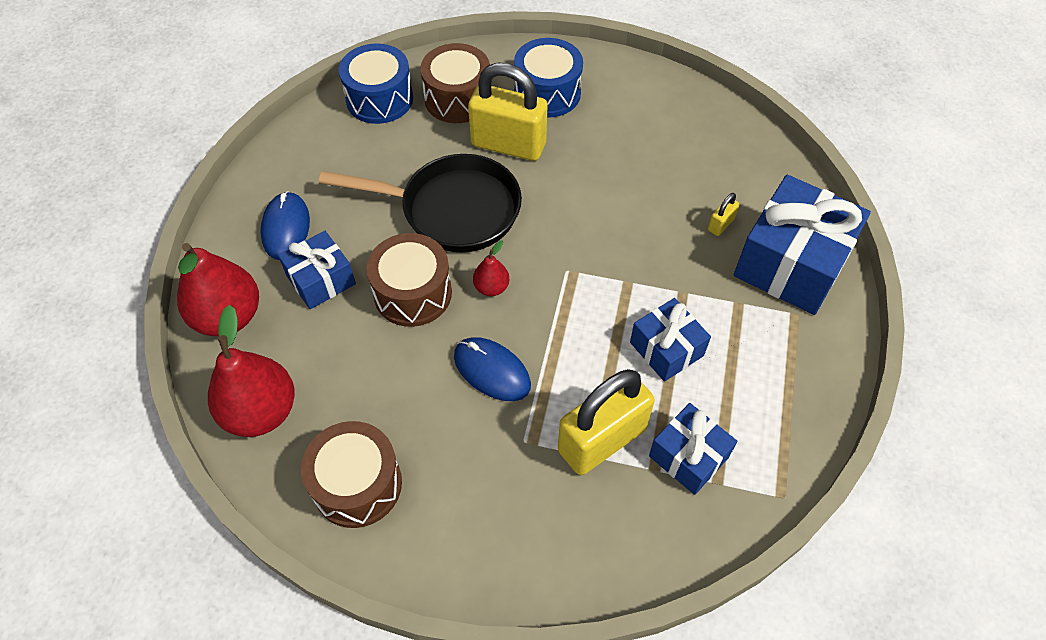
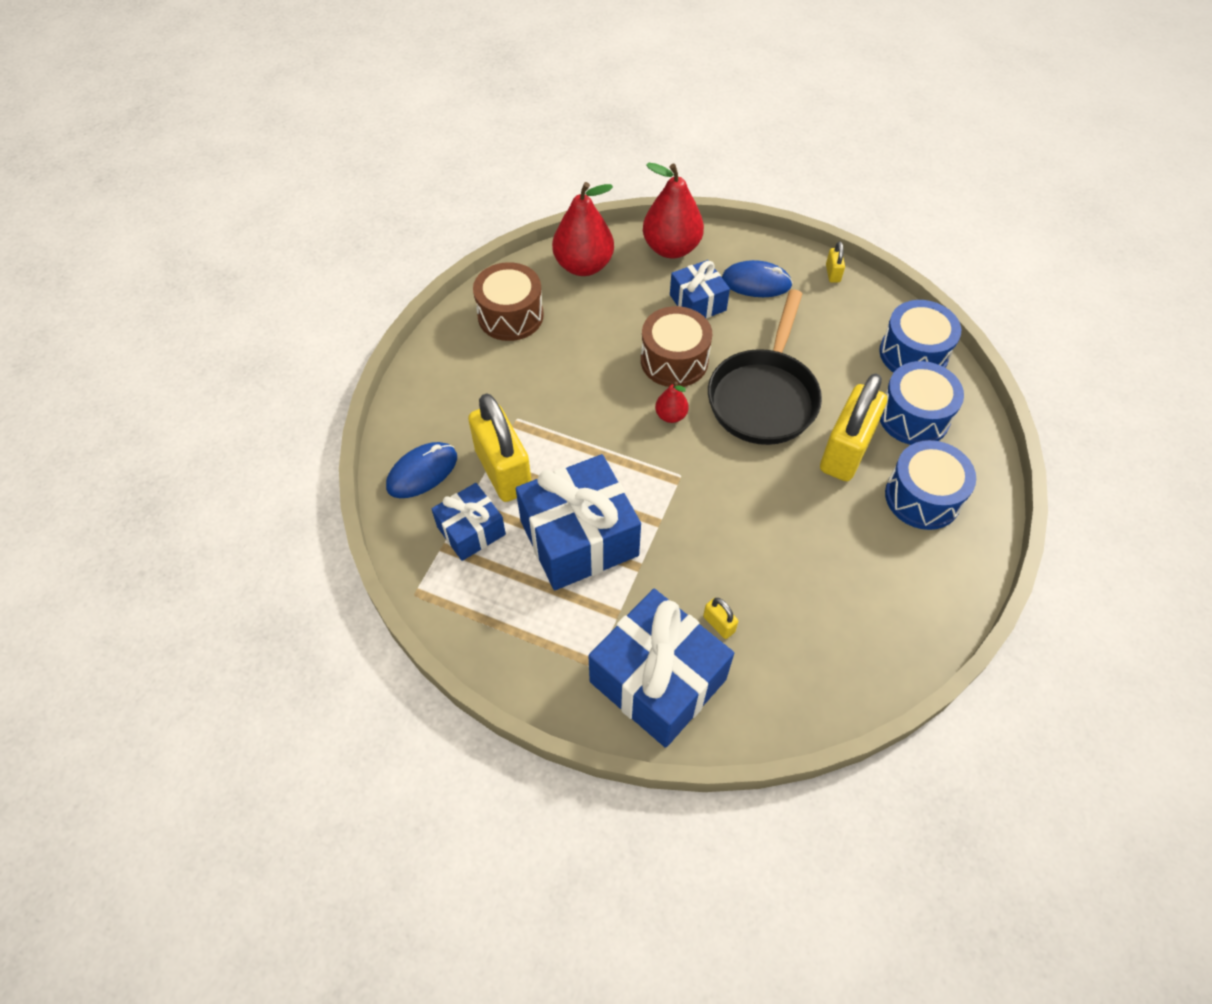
camera: 100 degrees right, 0 degrees up
(269, 162) = (832, 273): none -> yellow padlock
(457, 98) = (913, 416): brown drum -> blue drum
(492, 371) = (586, 405): blue mouse -> blue mouse (422, 472)
(666, 349) = (579, 538): blue gift -> blue gift, size x1.78

